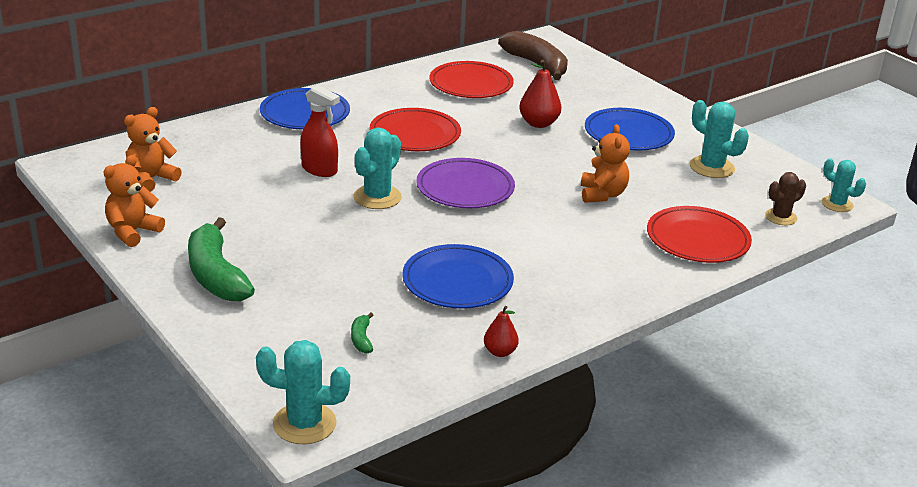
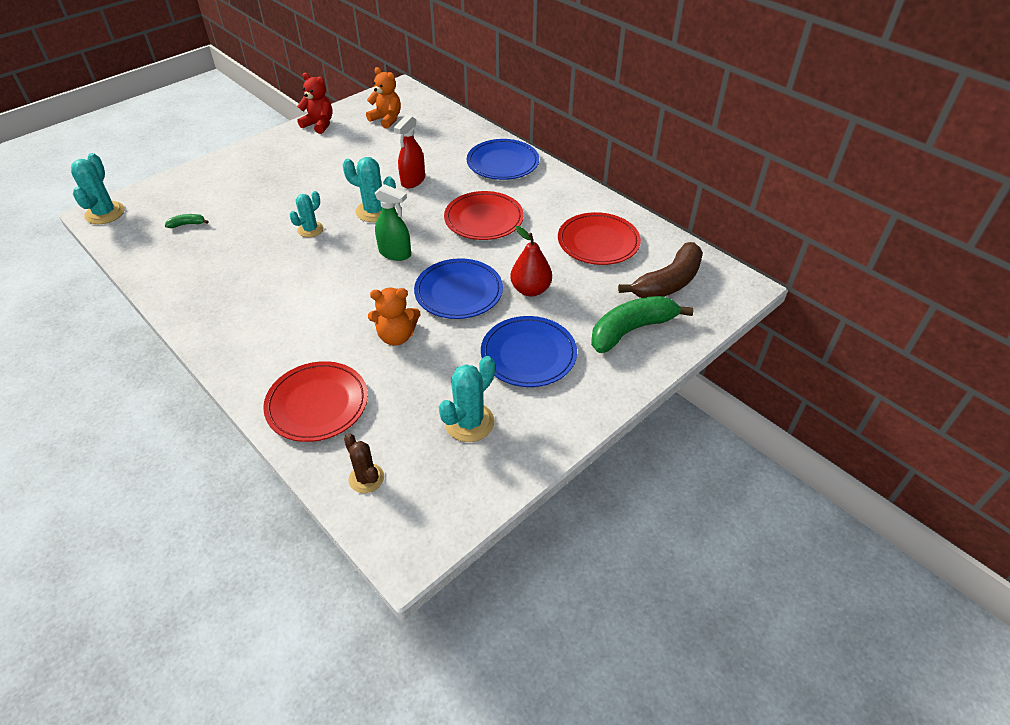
camera: 85 degrees right, 15 degrees up
(132, 232) = (319, 125): orange teddy bear -> red teddy bear
(216, 275) = (268, 160): green banana -> green banana (631, 330)
(457, 282) = (253, 260): blue plate -> blue plate (458, 292)
(465, 188) = (395, 253): purple plate -> green spray bottle
(500, 352) = (160, 286): red pear -> none
(837, 204) = (402, 539): turquoise cactus -> turquoise cactus (310, 229)

